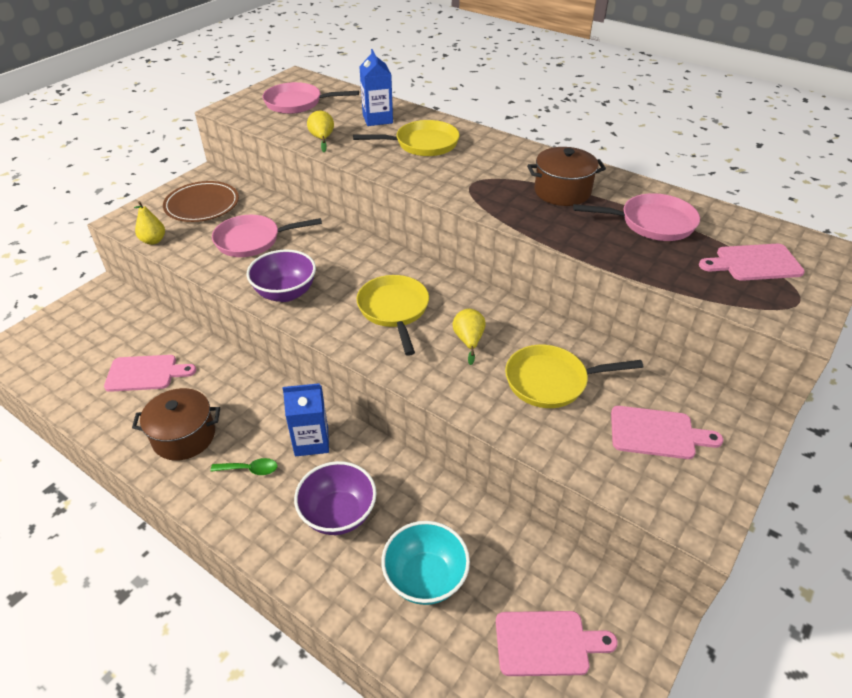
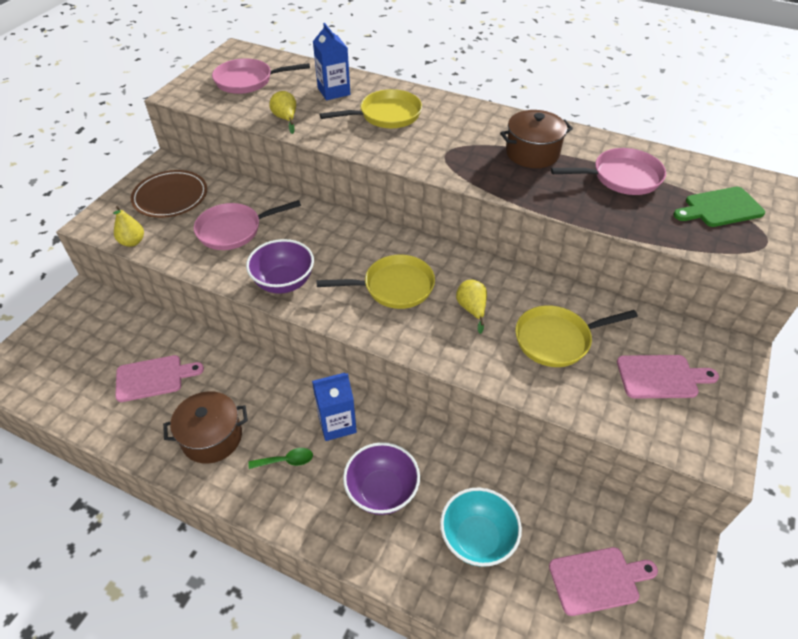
camera: 10 degrees left, 5 degrees up
(394, 310) = (394, 287): yellow pan -> yellow pan turned 105 degrees clockwise
(754, 263) = (720, 208): pink cutting board -> green cutting board

